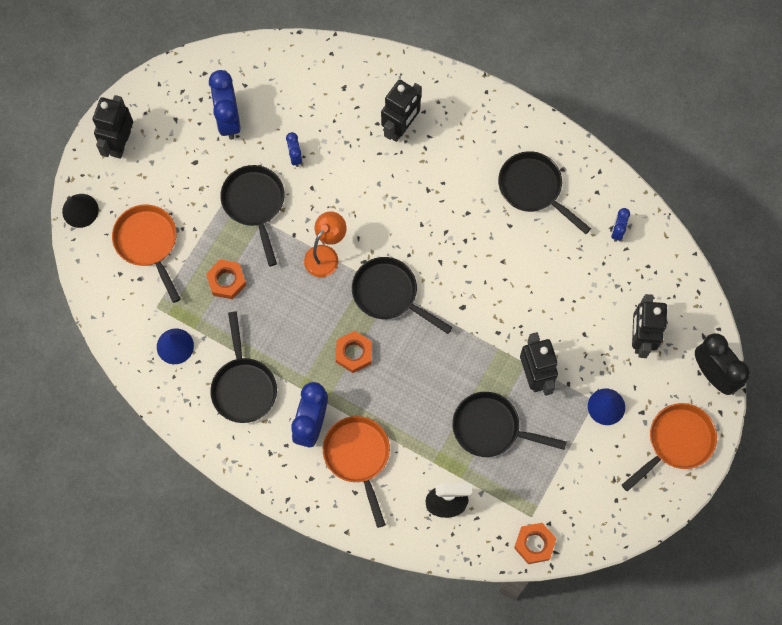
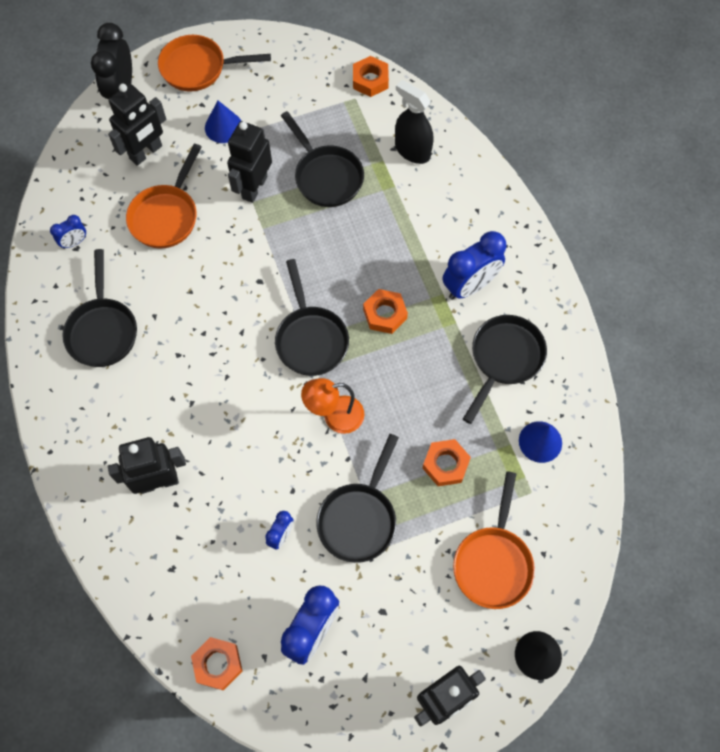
camera: 140 degrees left, 5 degrees down
(268, 61) = (218, 664): none -> orange nut
(358, 457) = (452, 233): orange pan -> orange pan (166, 215)

